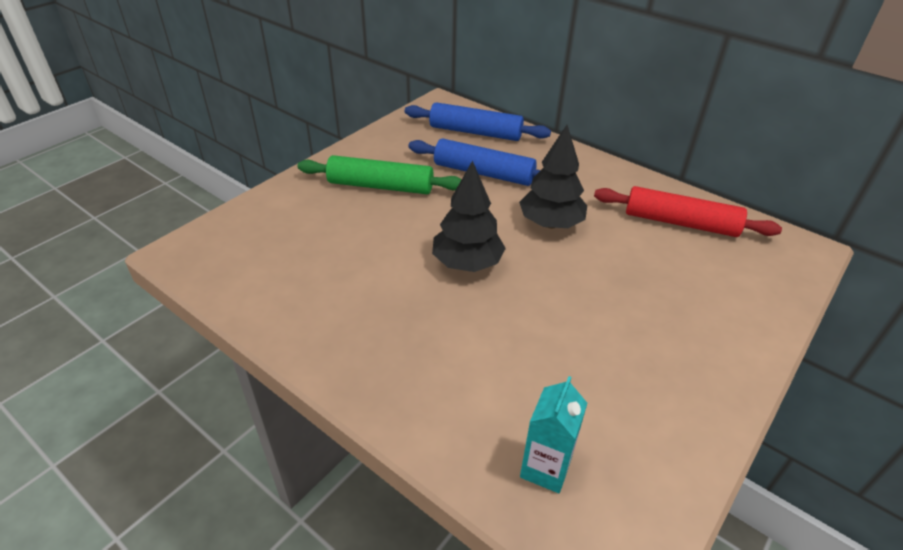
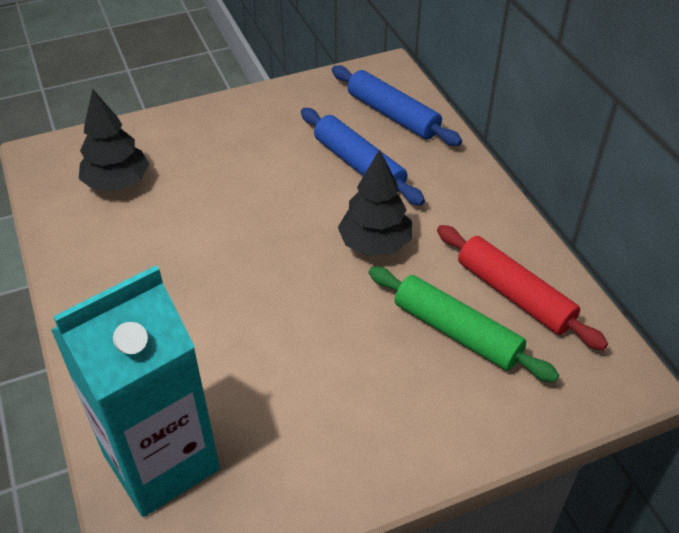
camera: 30 degrees right, 5 degrees up
(380, 186) = (249, 146): green rolling pin -> green rolling pin (456, 332)
(467, 263) = (259, 254): black tree -> black tree (117, 183)
(545, 468) = (161, 461): turquoise carton -> turquoise carton, size x2.25

